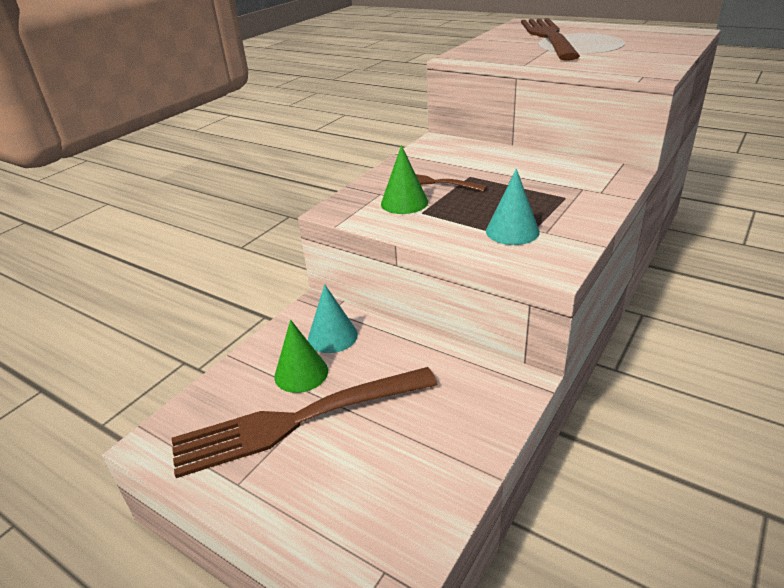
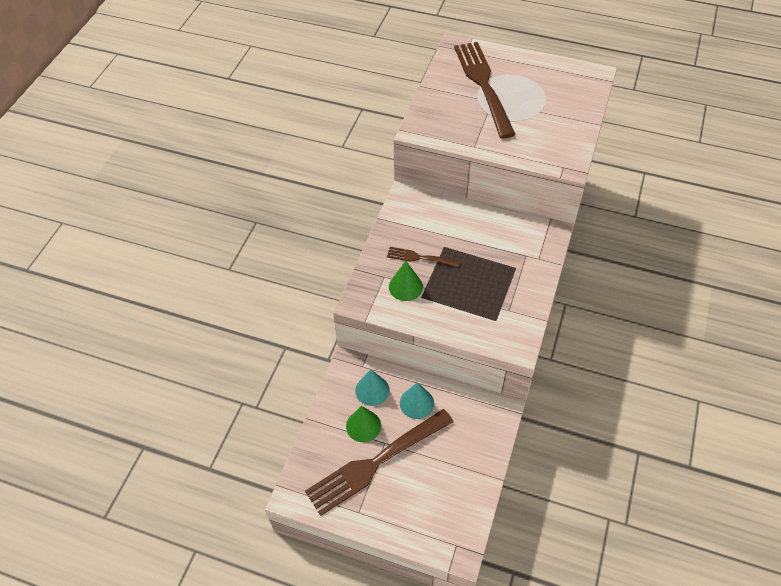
camera: 15 degrees left, 20 degrees up
(512, 231) = (487, 312): turquoise cone -> turquoise cone (416, 403)

